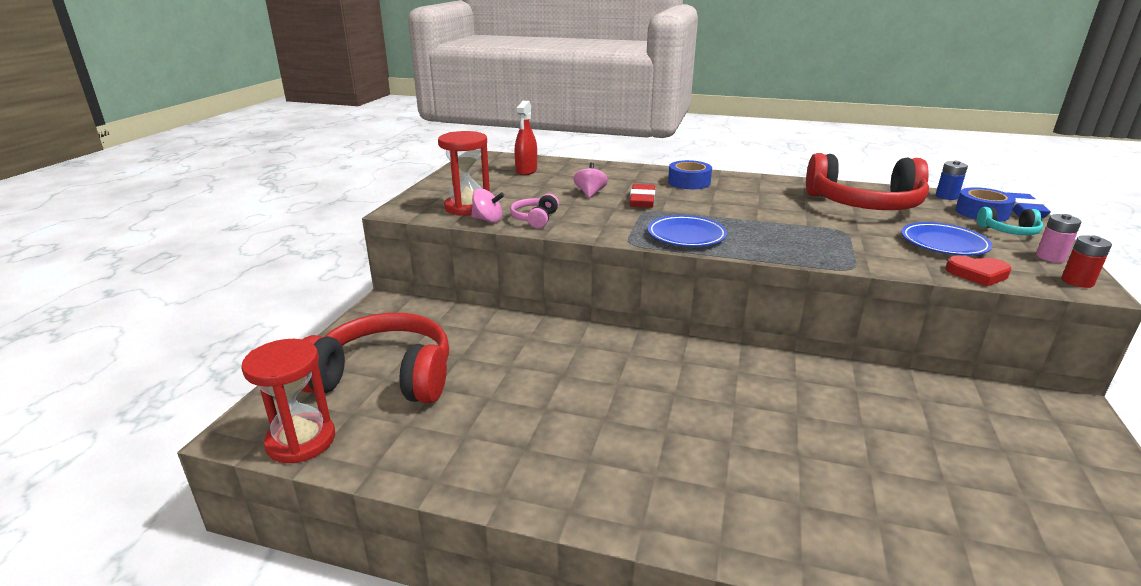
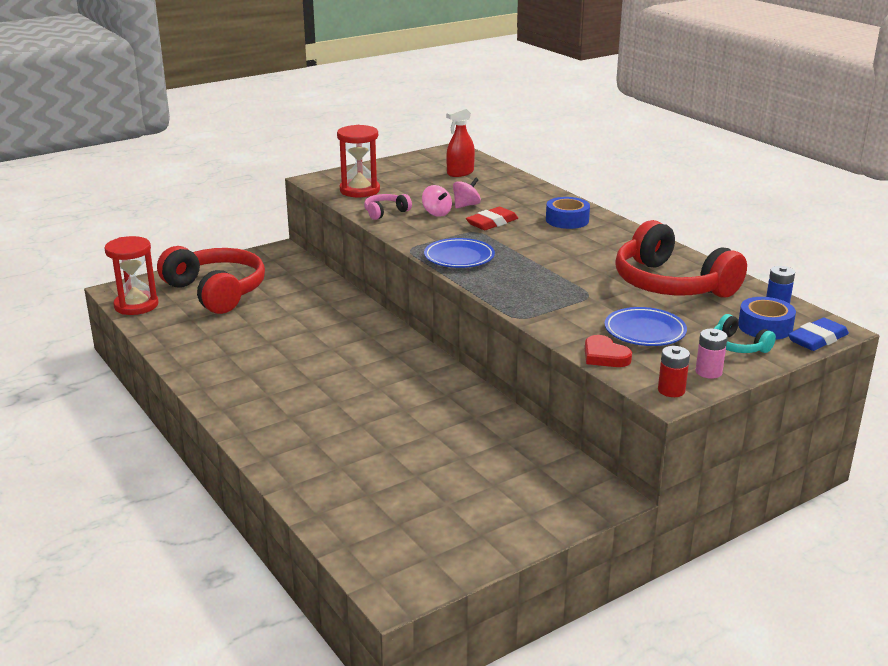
camera: 40 degrees right, 0 degrees up
(488, 220) = (354, 203): pink spinning top -> pink spinning top (436, 213)

